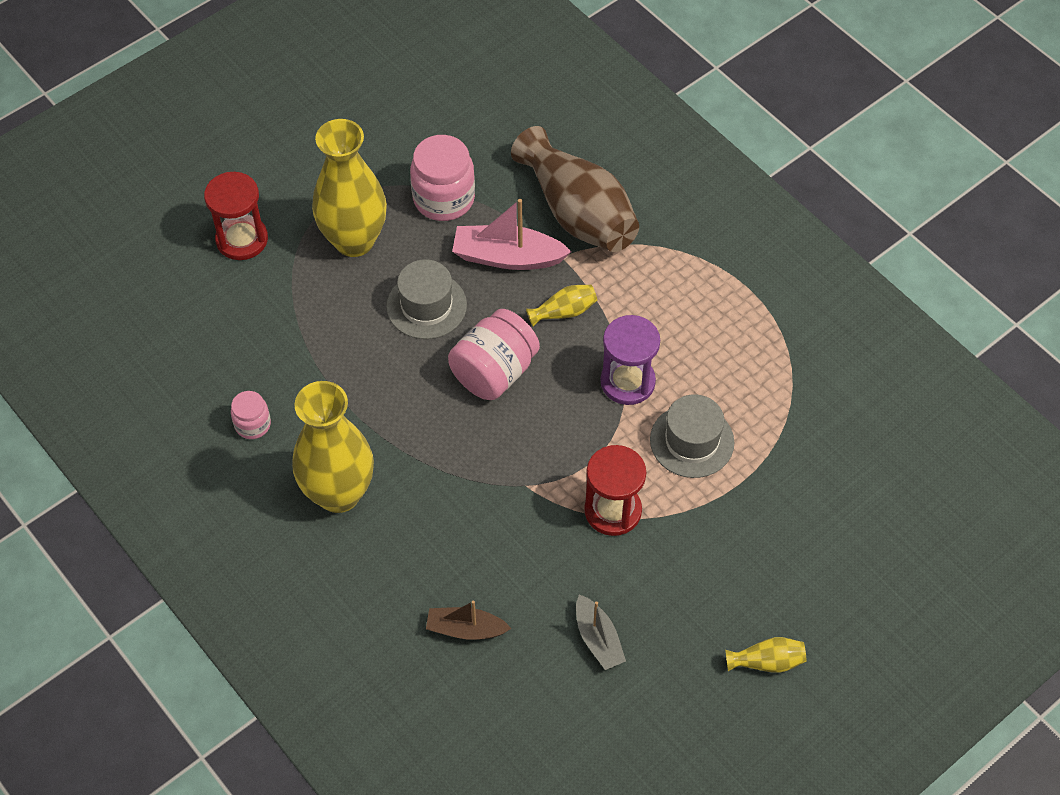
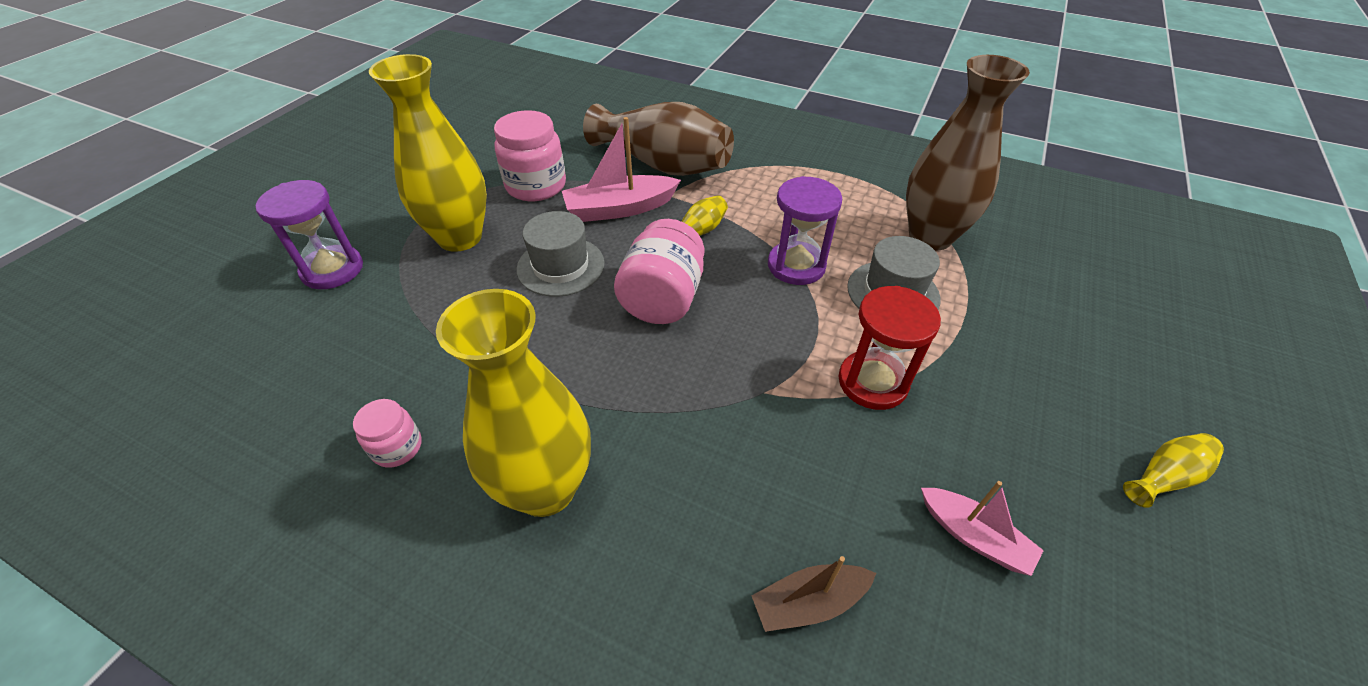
camera: 25 degrees left, 10 degrees down
(242, 239) = (332, 270): red hourglass -> purple hourglass
(598, 639) = (973, 536): grey boat -> pink boat
(774, 397) = (930, 236): none -> brown vase

